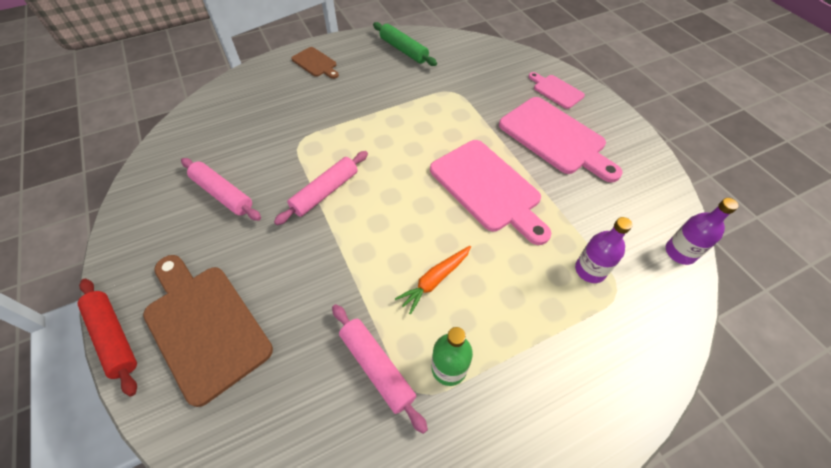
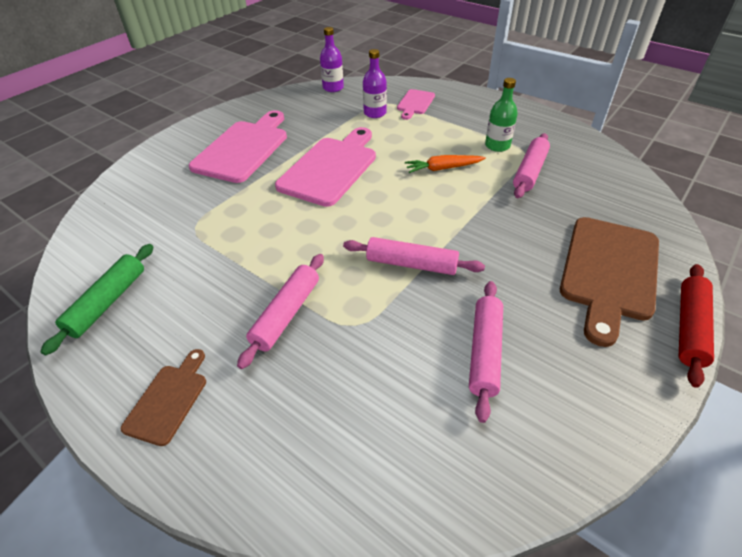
camera: 115 degrees left, 10 degrees down
(334, 115) = (286, 314): none -> pink rolling pin
(435, 280) = (443, 168): orange carrot -> orange carrot turned 150 degrees clockwise
(556, 90) = (168, 161): pink cutting board -> pink cutting board (415, 103)

